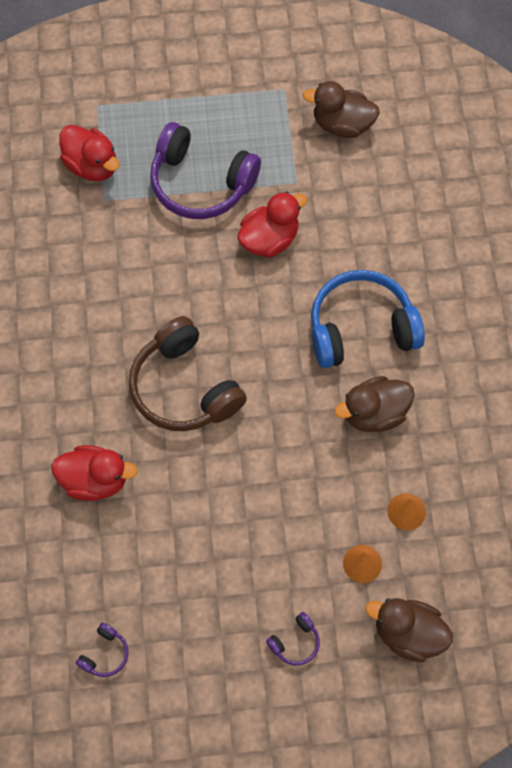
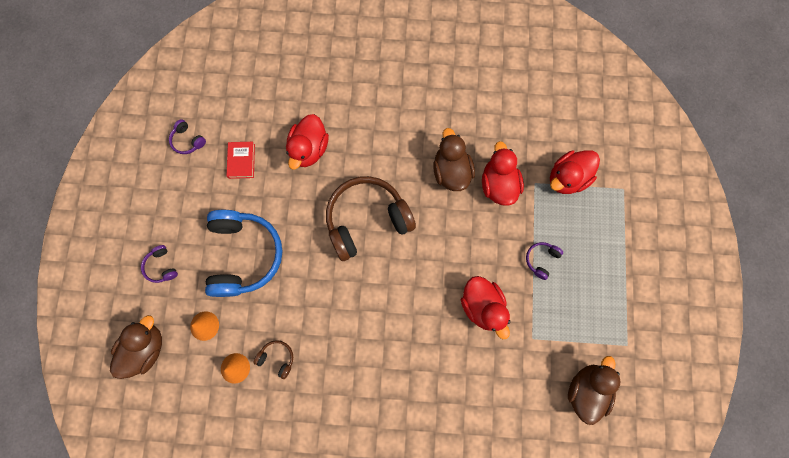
camera: 100 degrees right, 10 degrees up
(112, 240) = (498, 184): none -> red duck
(125, 568) = (241, 161): none -> red book
(201, 183) = (541, 260): purple headphones -> purple headphones, size x0.42
(361, 328) = (391, 365): blue headphones -> blue headphones (244, 255)
(374, 413) = (318, 360): brown duck -> brown duck (451, 171)
(383, 462) = (277, 358): none -> brown headphones

